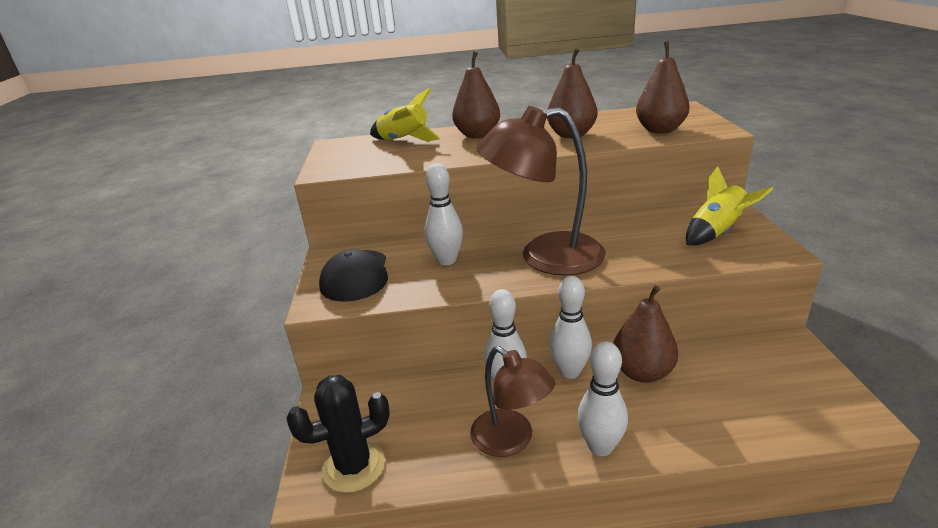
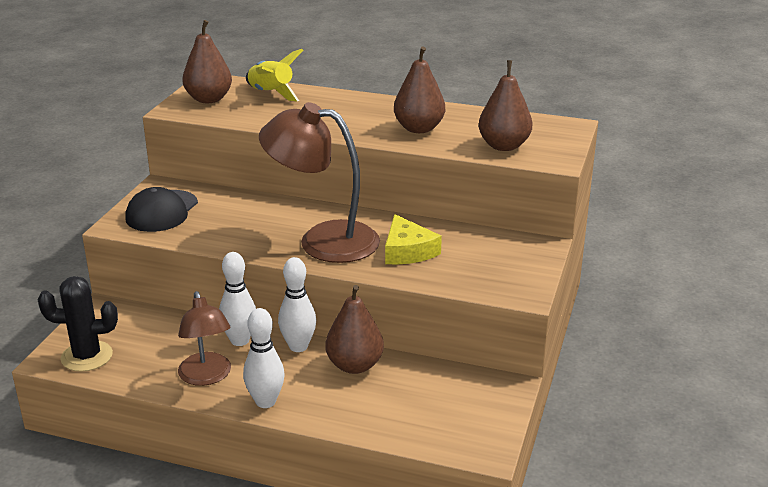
camera: 20 degrees right, 0 degrees up
(447, 260) = (243, 219): white bowling pin -> none
(477, 135) = (339, 105): brown pear -> brown pear (209, 99)
(631, 244) = (407, 251): none -> yellow cheese
(717, 232) = (495, 263): yellow rocket -> none

